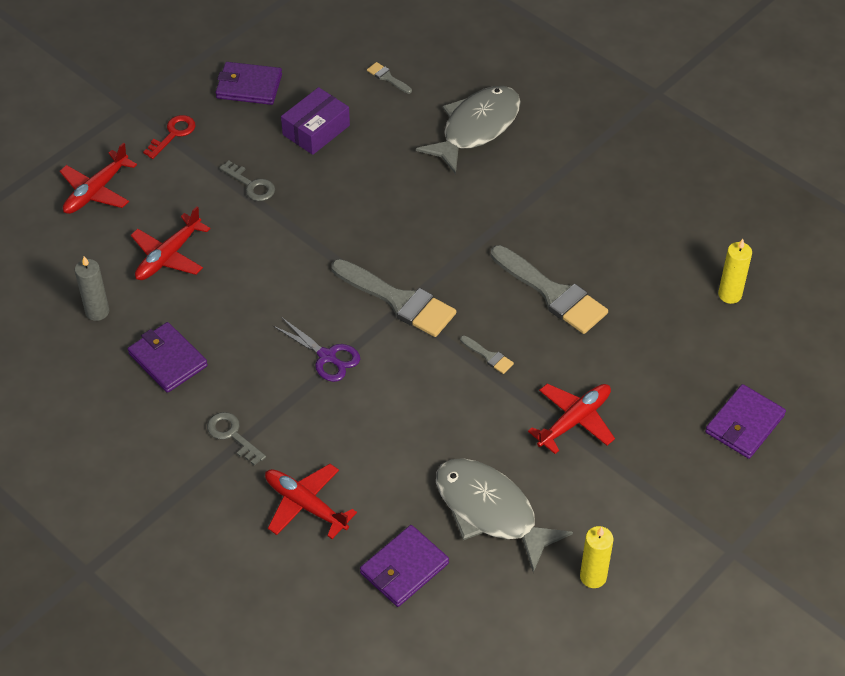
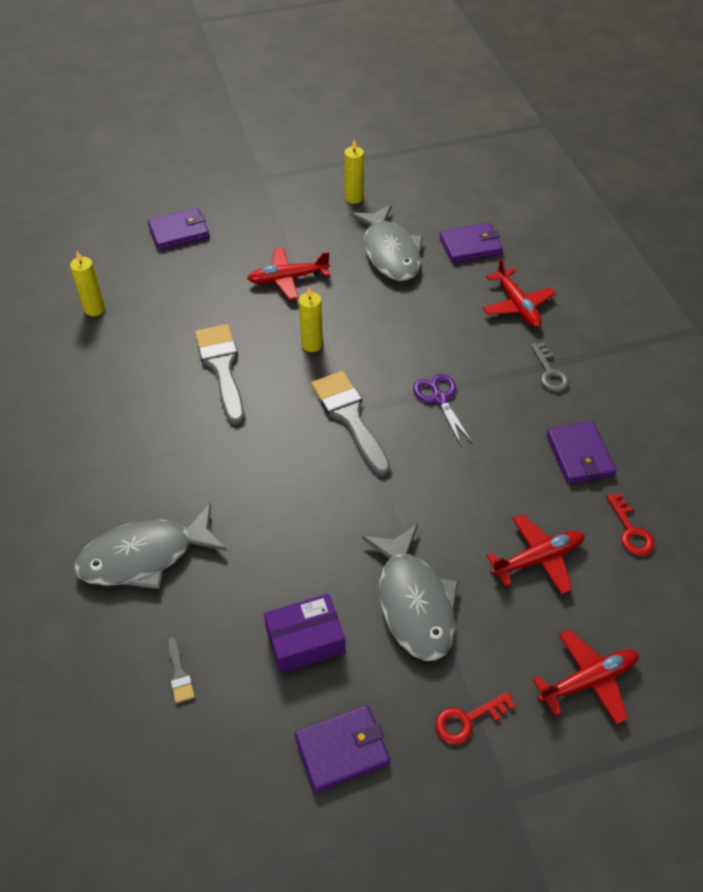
camera: 150 degrees left, 0 degrees up
(97, 311) = (631, 531): grey candle -> red key
(249, 86) = (342, 750): purple wallet -> purple wallet turned 60 degrees counterclockwise
(251, 185) = (414, 602): grey key -> grey fish
(488, 356) = (312, 344): grey brush -> yellow candle

